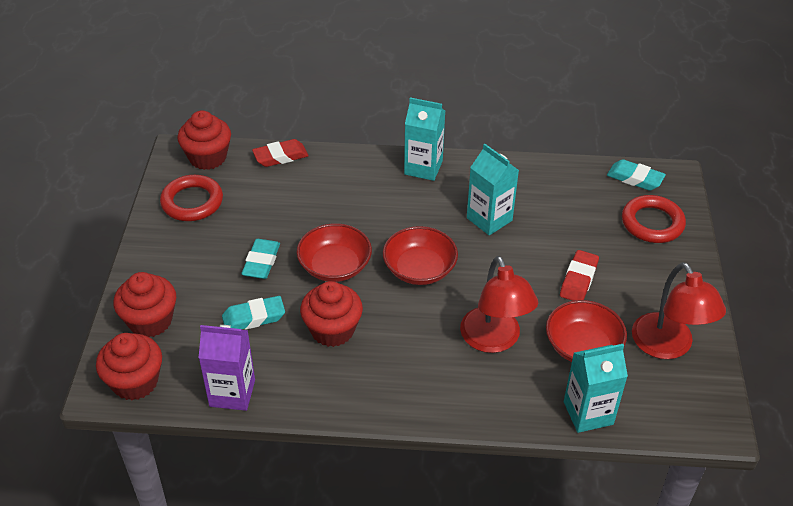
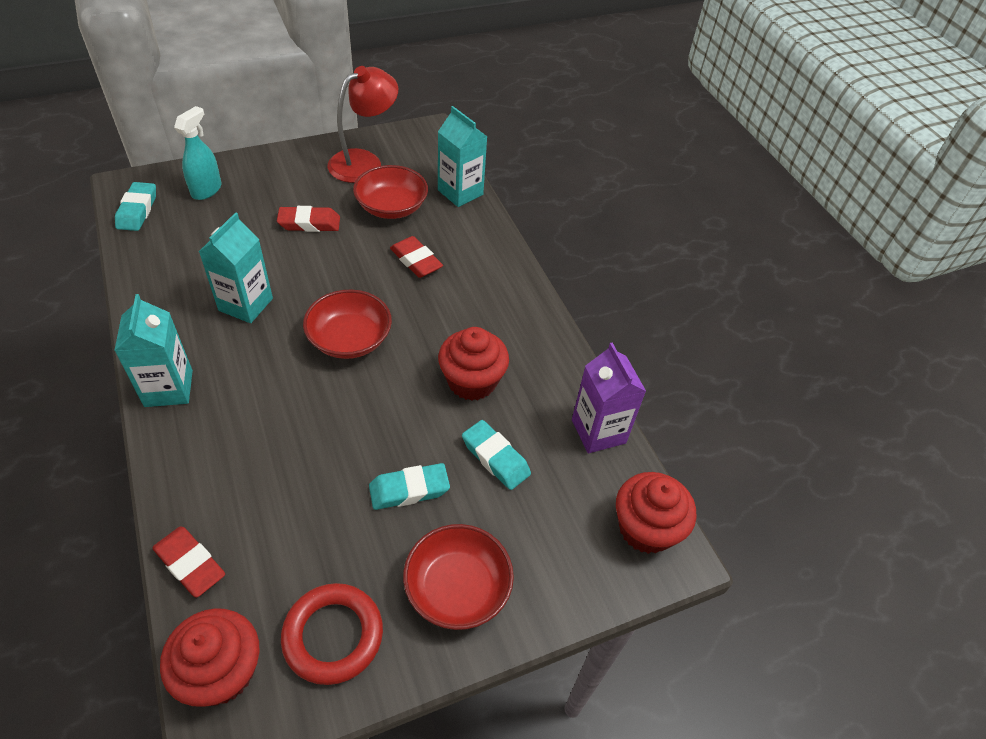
camera: 120 degrees left, 5 degrees up
(150, 321) = (561, 563): red cupcake -> none
(335, 266) = (380, 414): red bowl -> red bowl (457, 588)
(494, 340) = (416, 261): red lamp -> red eraser
(652, 223) = (206, 190): red ring -> turquoise spray bottle

